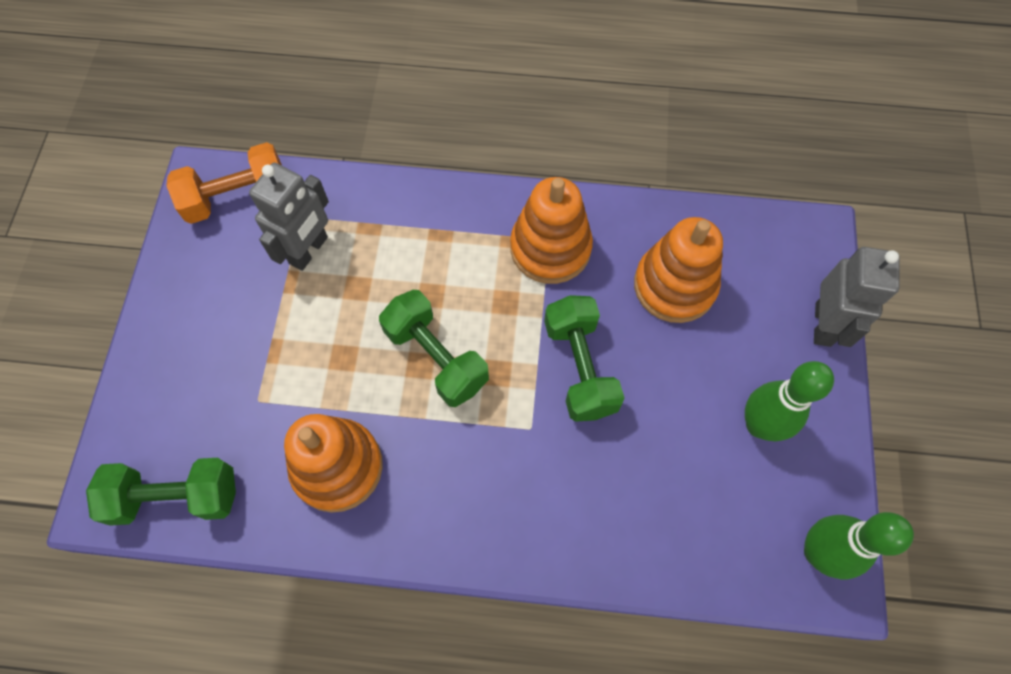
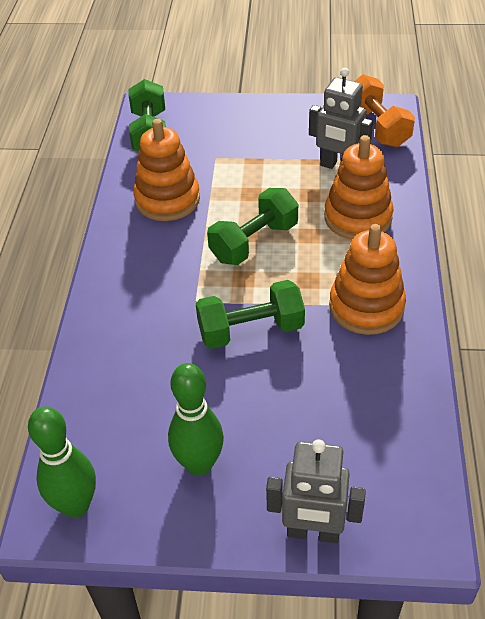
camera: 90 degrees right, 20 degrees down
(674, 286) = (341, 400): orange stacking toy -> orange stacking toy (357, 218)

